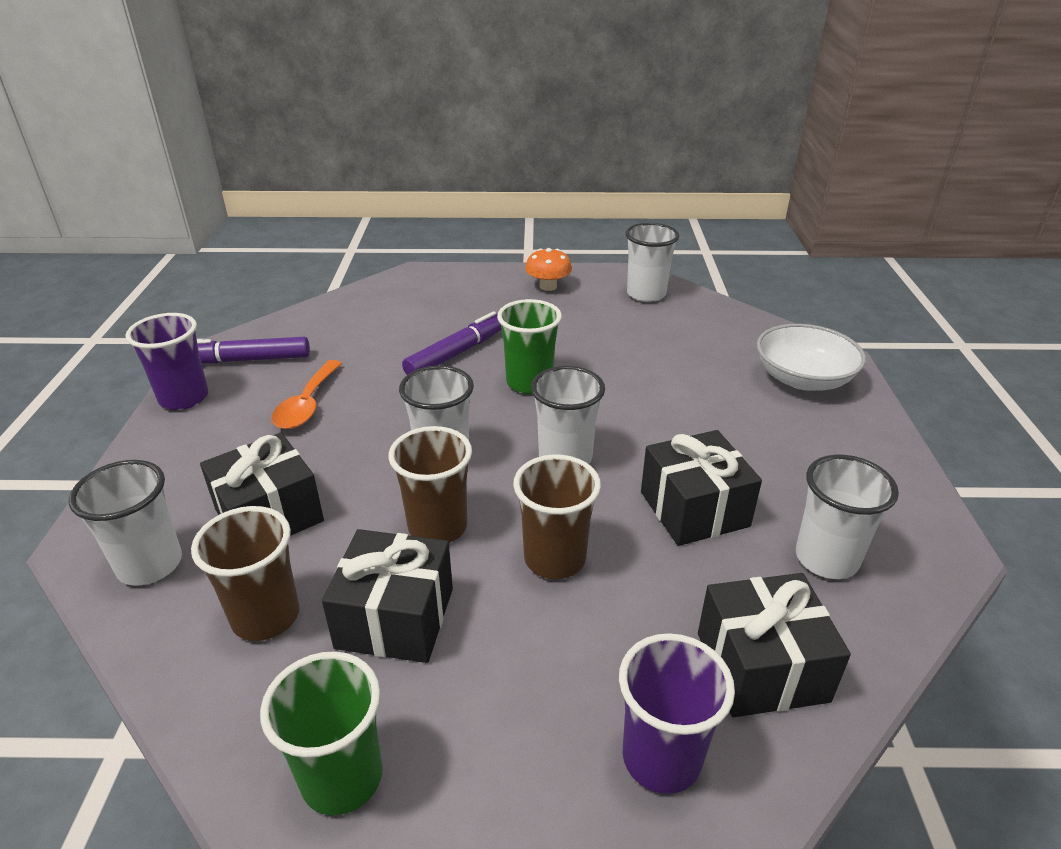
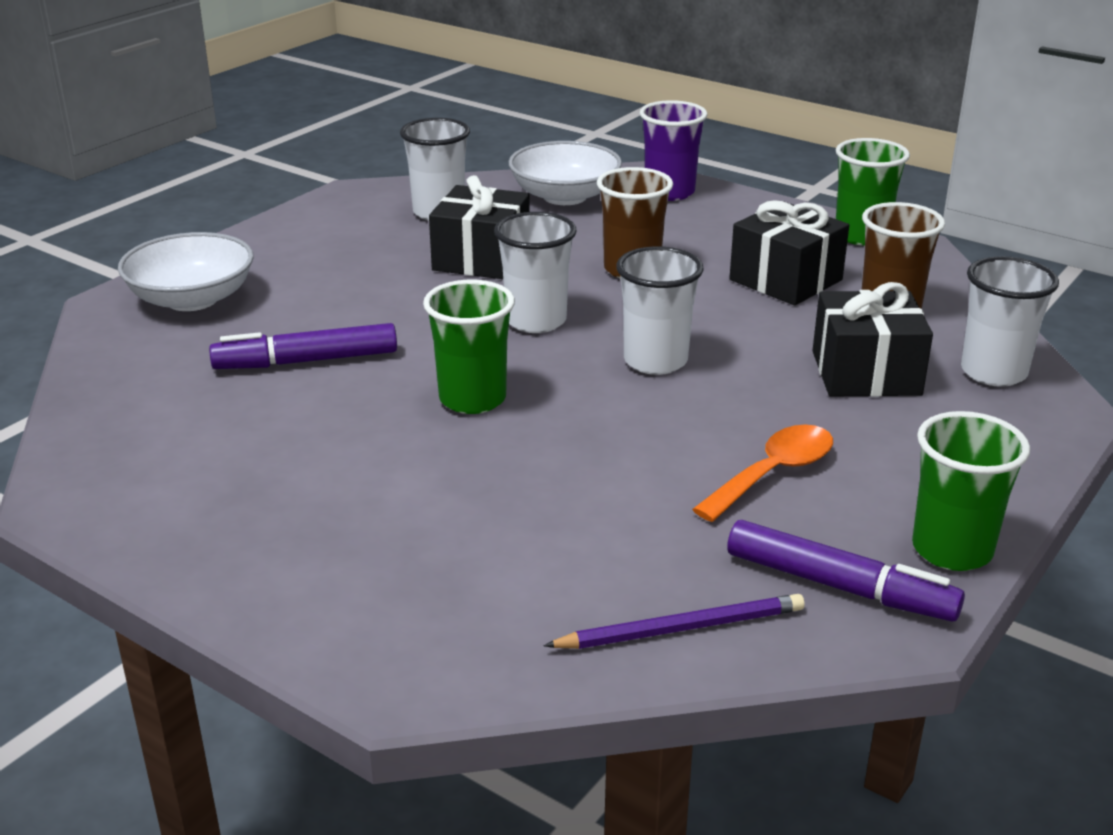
camera: 145 degrees left, 5 degrees down
(184, 398) = (952, 550): purple cup -> green cup
(316, 321) = (681, 628): none -> purple pencil
(437, 527) = (708, 315): brown cup -> none
(457, 353) = (514, 471): purple marker -> purple marker (306, 361)
(548, 286) = (226, 537): orange mushroom -> none
(646, 294) = (123, 459): white cup -> none
(761, 666) = (565, 196): black gift -> white bowl

